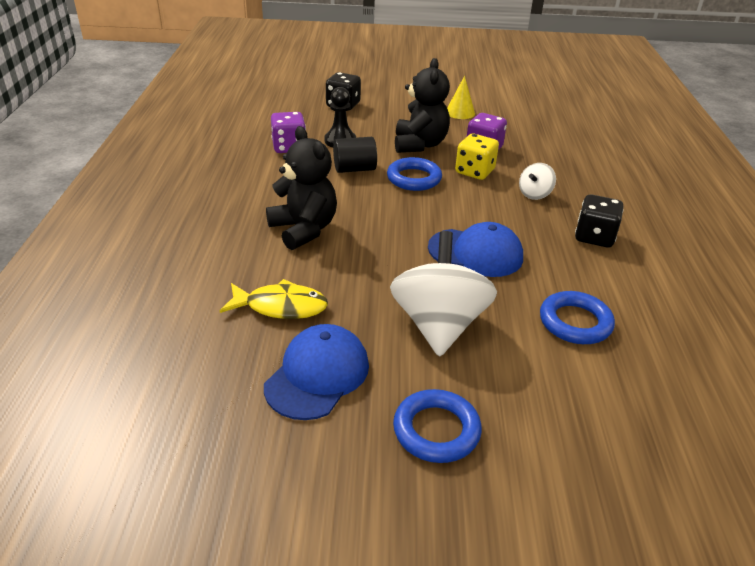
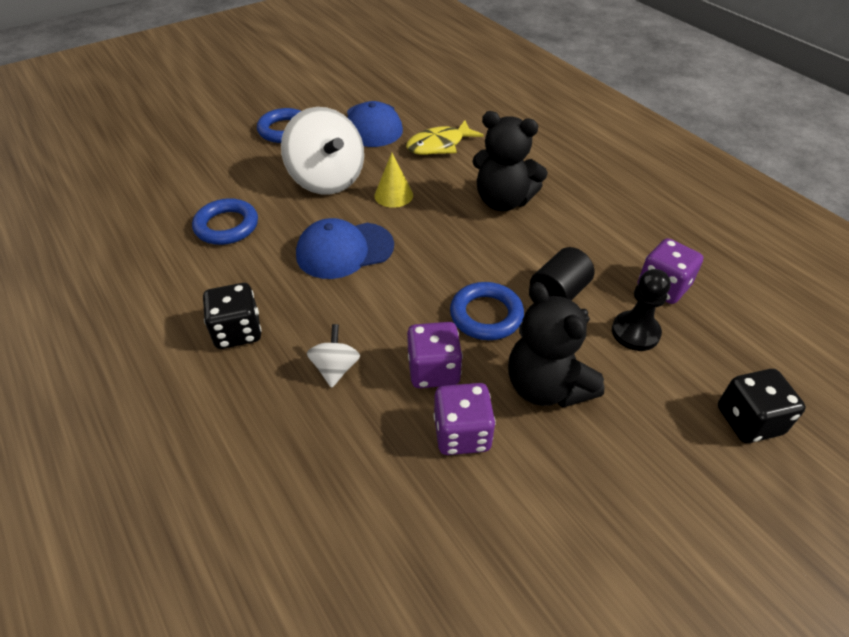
camera: 145 degrees right, 10 degrees up
(460, 112) = (586, 531): yellow cone -> yellow cone (393, 195)
(474, 171) = (433, 370): yellow dice -> purple dice

